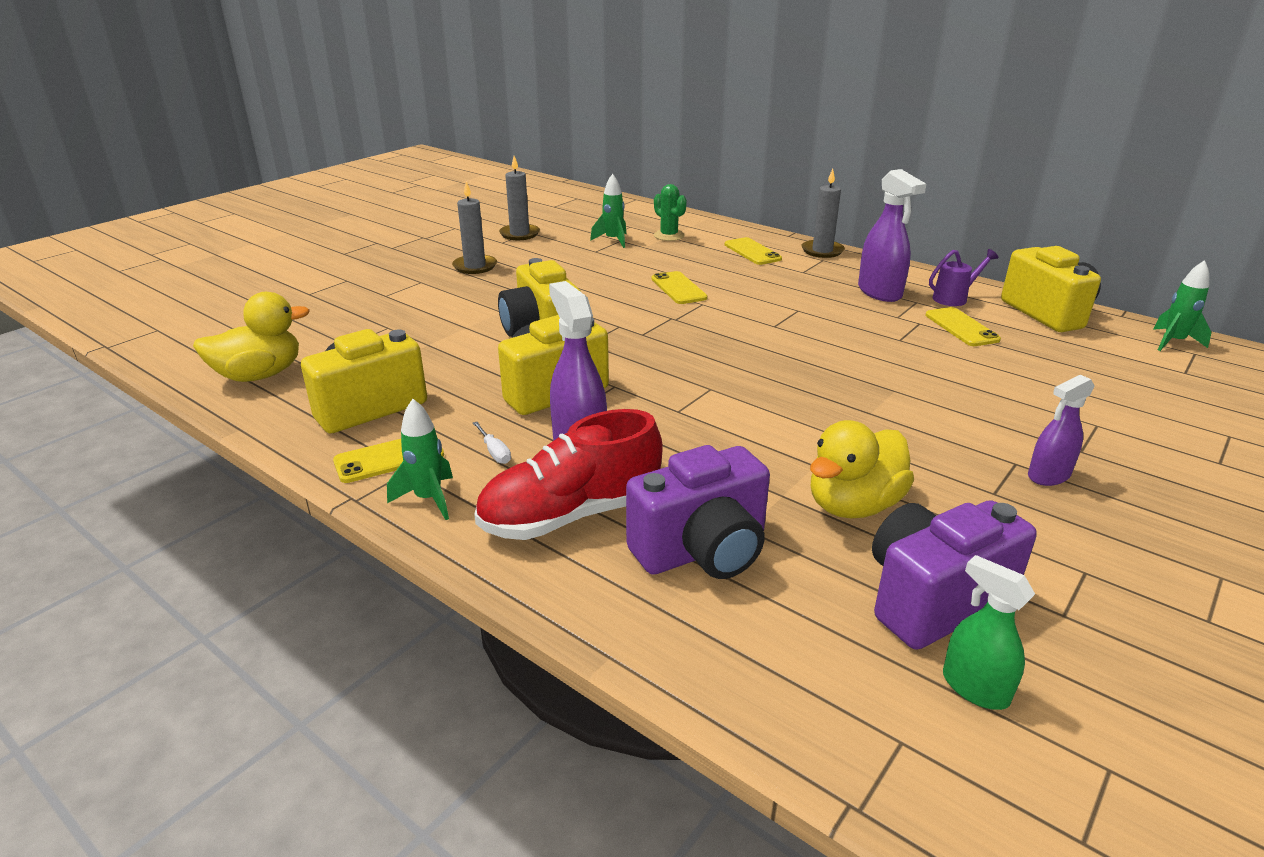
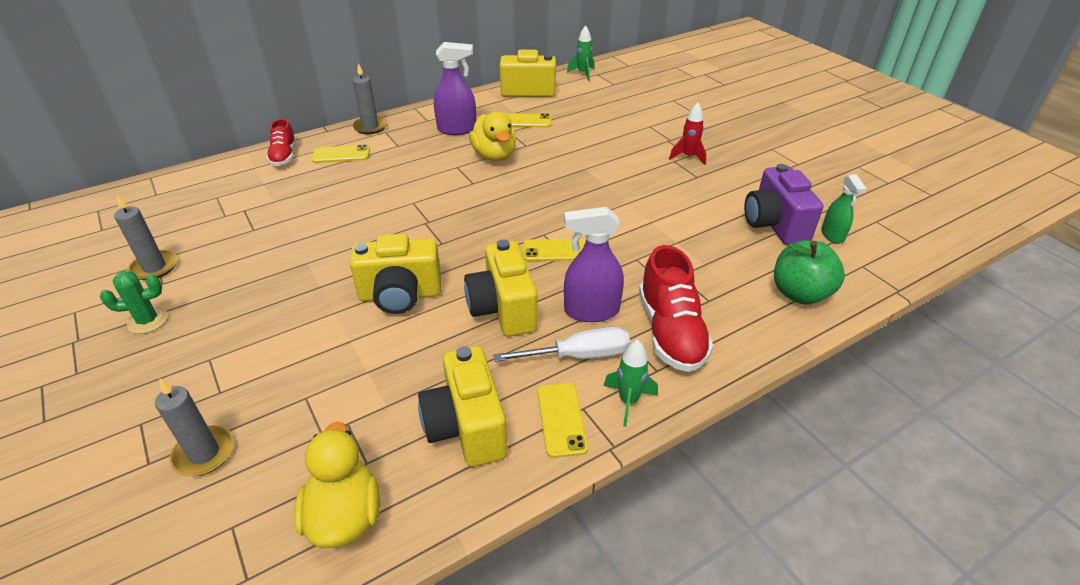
camera: 70 degrees left, 10 degrees up
(475, 266) = (209, 313): grey candle -> grey candle (204, 453)
(495, 452) = (579, 355): white screwdriver -> white screwdriver, size x2.17
(613, 240) = (240, 214): green rocket -> none
(669, 236) = (264, 183): green cactus -> green cactus (148, 321)
(678, 288) = (376, 206): yellow phone -> yellow phone (556, 251)
(702, 551) = (721, 286): purple camera -> none
(721, 231) = (284, 156): none -> red shoe
(743, 646) = (800, 293): none -> green apple
(853, 505) = (694, 222): yellow duck -> yellow duck (494, 156)
(954, 298) = (486, 109): purple watering can -> none
(974, 688) = (832, 235): green spray bottle -> green spray bottle turned 75 degrees counterclockwise
(1048, 476) = (688, 157): purple spray bottle -> red rocket

